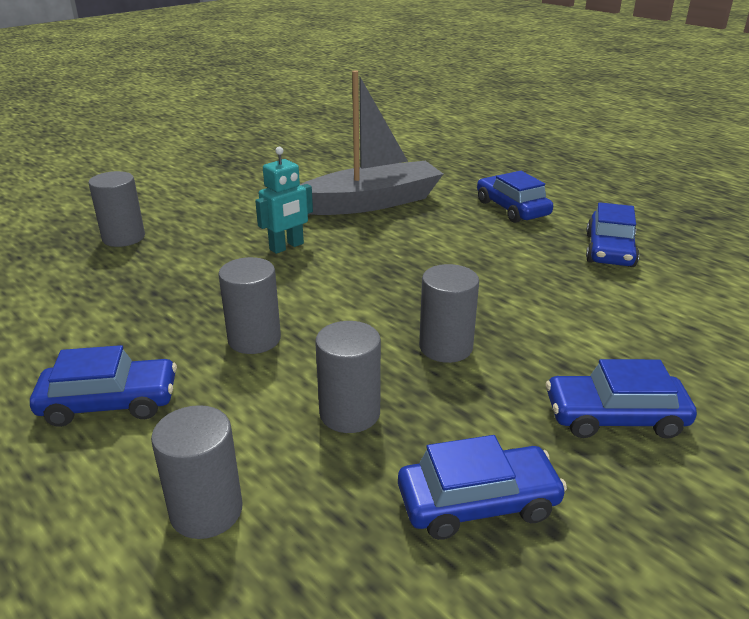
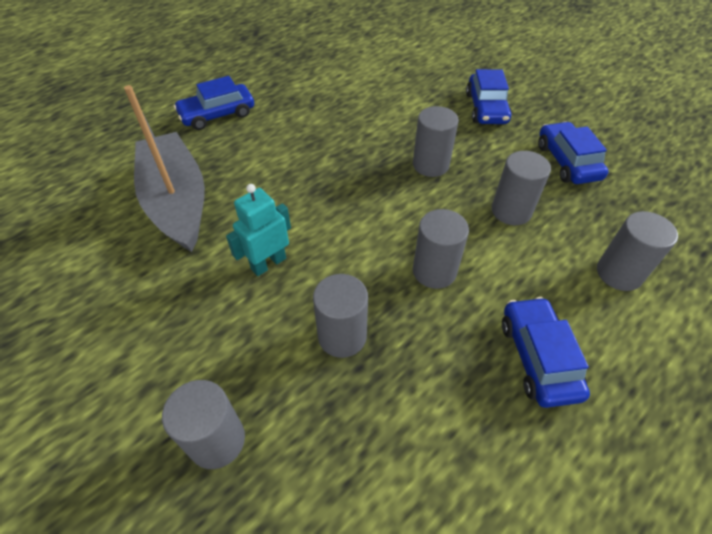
camera: 90 degrees left, 20 degrees up
(190, 284) = (342, 336): none -> grey cylinder
(287, 247) = (268, 263): turquoise robot -> turquoise robot turned 90 degrees counterclockwise
(609, 250) = (299, 79): blue car -> none

